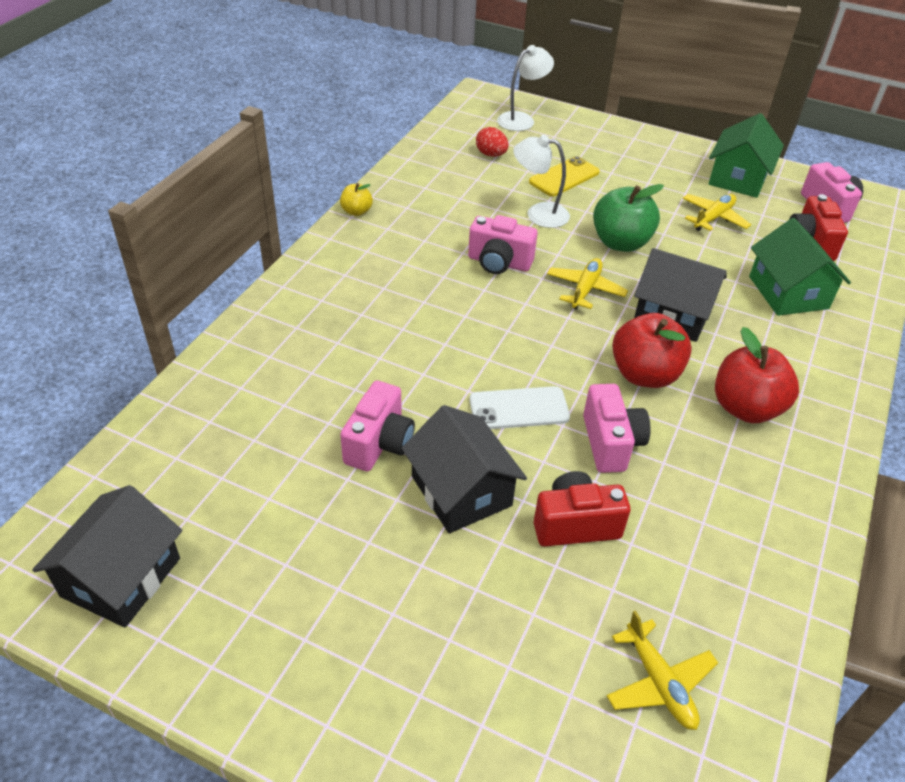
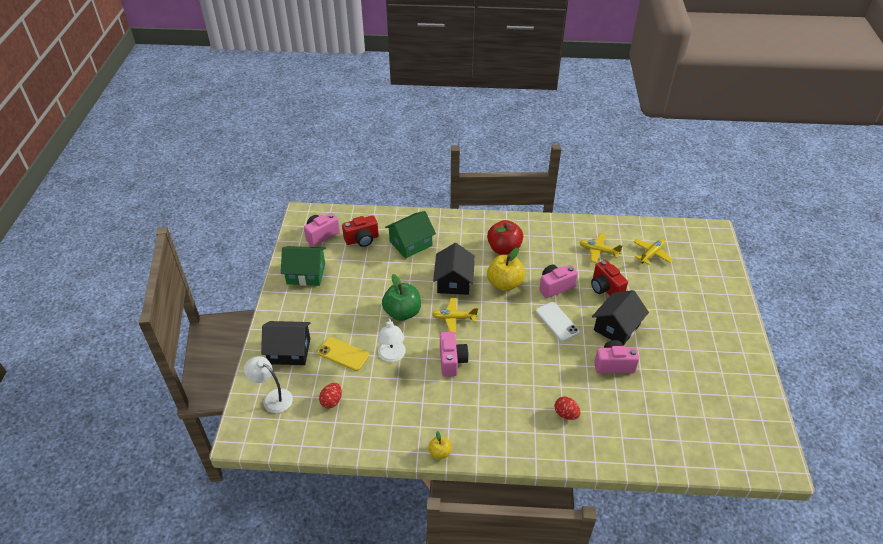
camera: 110 degrees left, 0 degrees up
(121, 577) = (746, 424): black house -> black house (289, 351)
(326, 342) = (566, 414): none -> red egg
(644, 374) = (504, 284): red apple -> yellow apple
(713, 218) = (356, 278): yellow plane -> yellow plane (598, 251)

